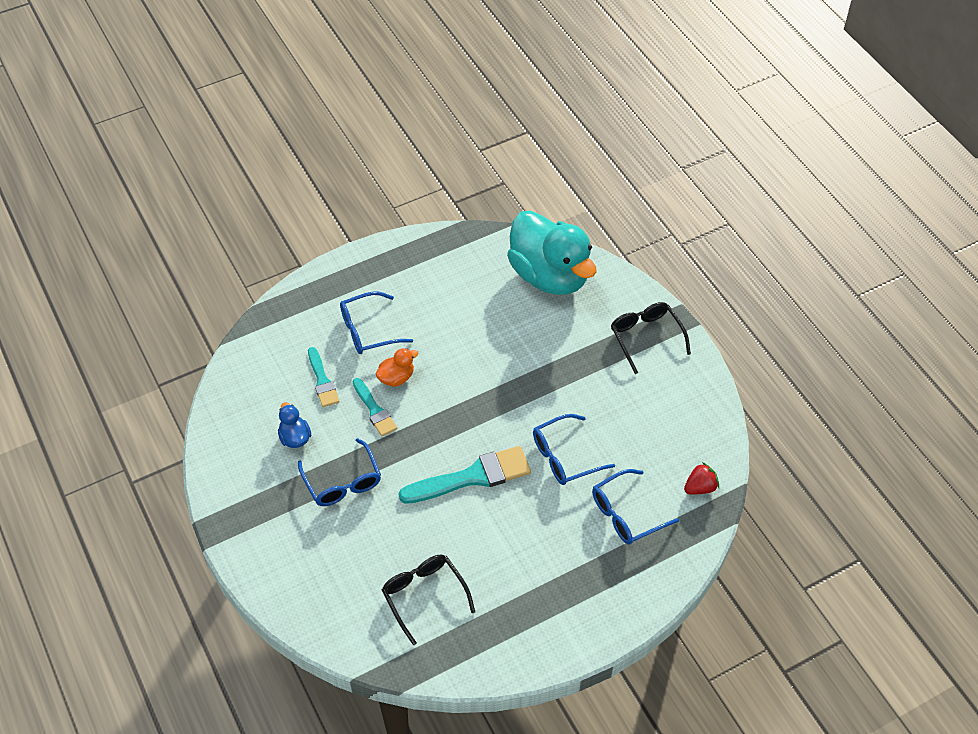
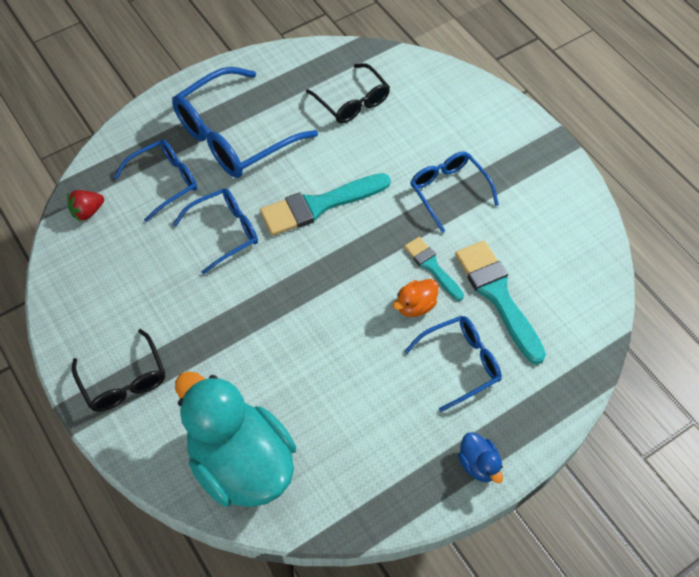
camera: 175 degrees right, 5 degrees up
(295, 437) = (509, 231): blue duck -> blue duck (478, 464)
(322, 381) = (497, 295): turquoise brush -> turquoise brush, size x1.72
(556, 562) = (234, 136): none -> blue glasses

